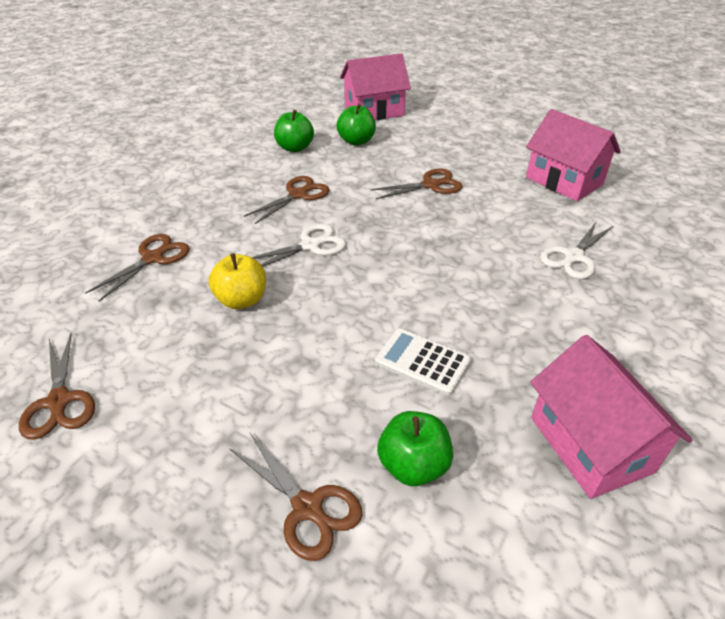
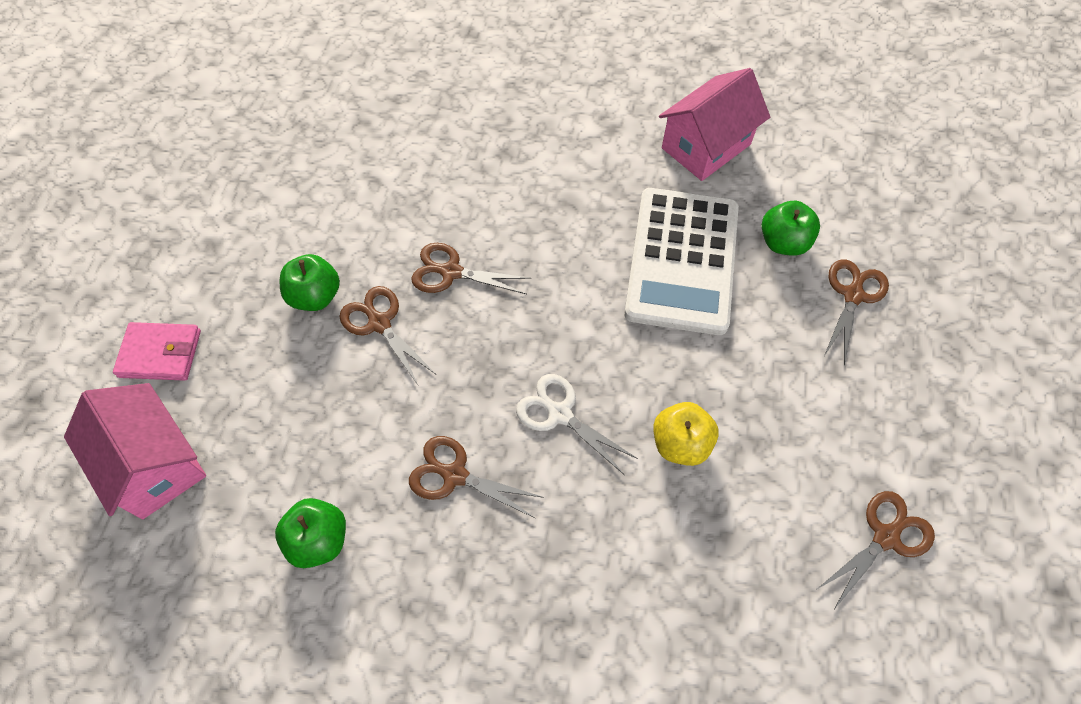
camera: 110 degrees left, 20 degrees up
(153, 258) = (659, 588): brown scissors -> brown scissors (450, 272)
(356, 141) = (275, 454): green apple -> green apple (315, 296)
(422, 362) = (682, 261): white calculator -> white calculator, size x2.08
(444, 116) = (160, 353): none -> pink wallet
(564, 181) = (328, 189): pink house -> none
(573, 257) = (482, 170): white scissors -> none

